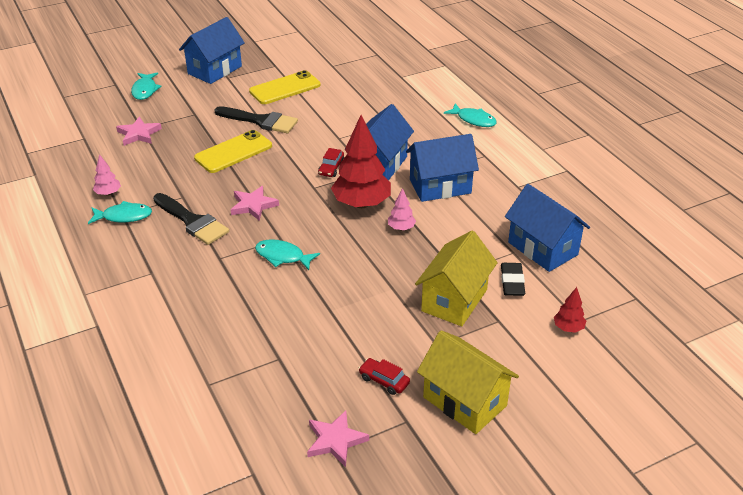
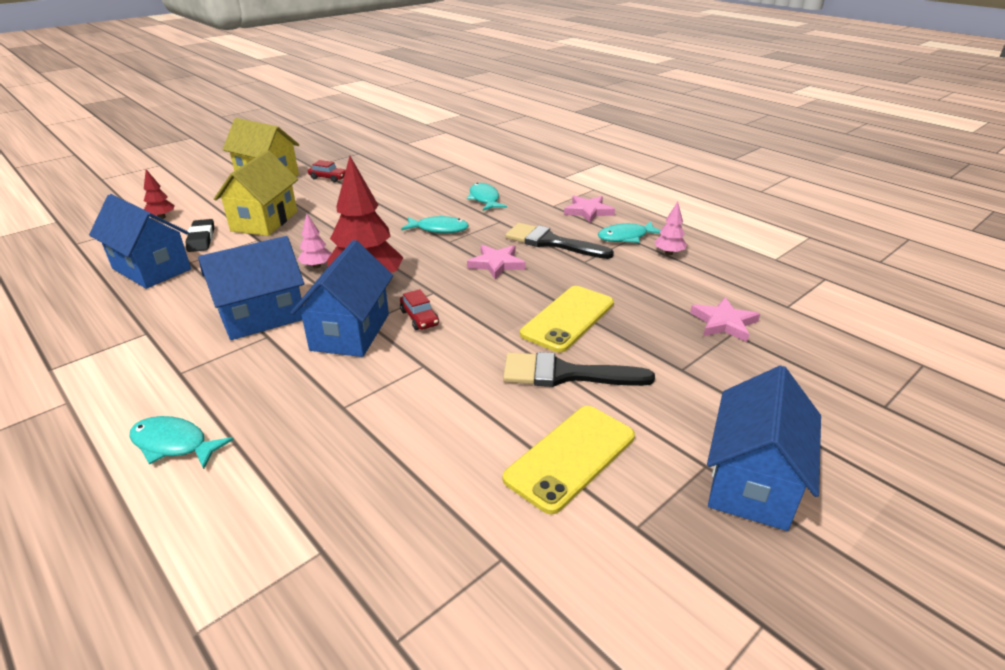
camera: 165 degrees right, 5 degrees down
(145, 90) = (817, 402): turquoise fish -> turquoise fish (484, 199)
(331, 168) = (419, 318): red car -> red car turned 150 degrees clockwise
(335, 440) = (359, 156): pink star -> pink star (588, 211)

